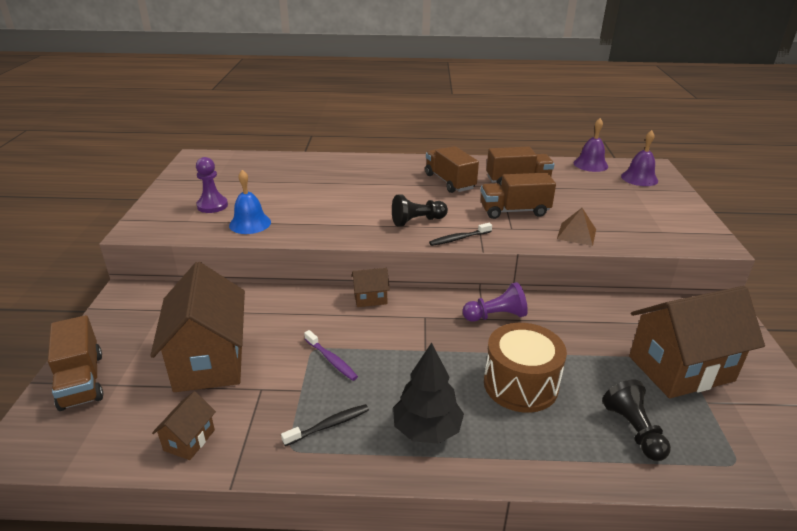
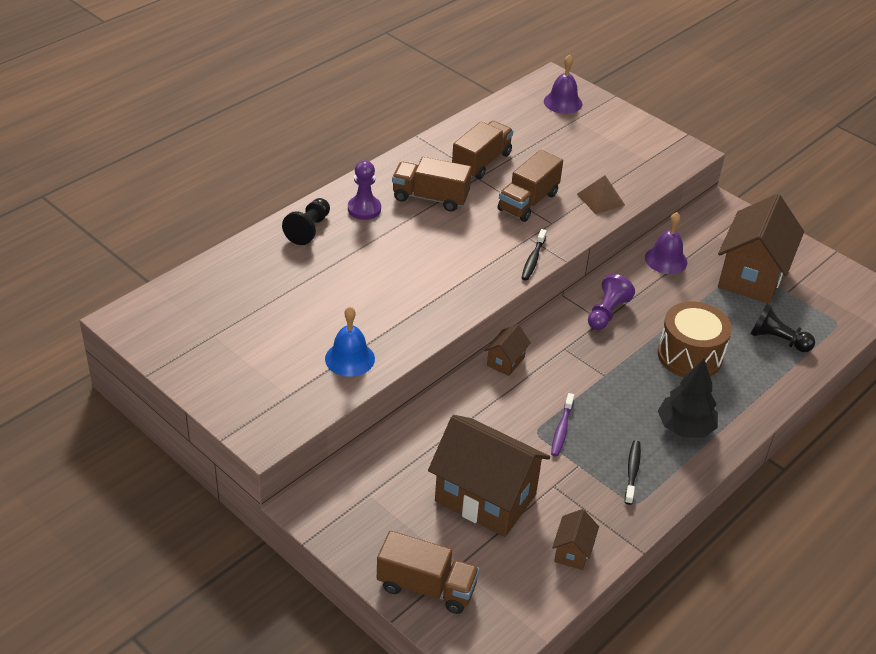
camera: 50 degrees left, 10 degrees up
(189, 440) = (572, 551): brown house -> brown house turned 45 degrees clockwise
(212, 205) = (276, 364): purple pawn -> purple pawn (364, 209)
(331, 360) = (561, 430): purple toothbrush -> purple toothbrush turned 105 degrees clockwise
(417, 221) = (476, 262): black pawn -> black pawn (309, 229)
(590, 164) = (506, 104): purple bell -> purple bell (666, 260)

